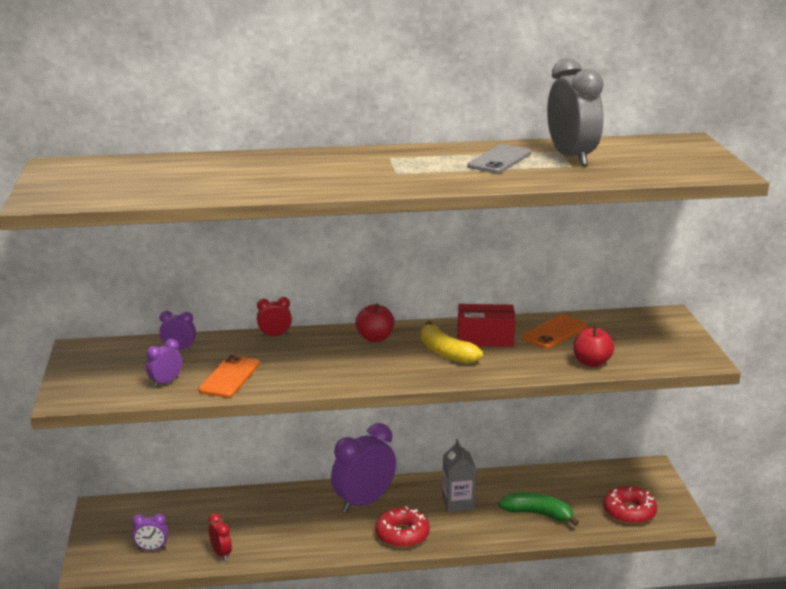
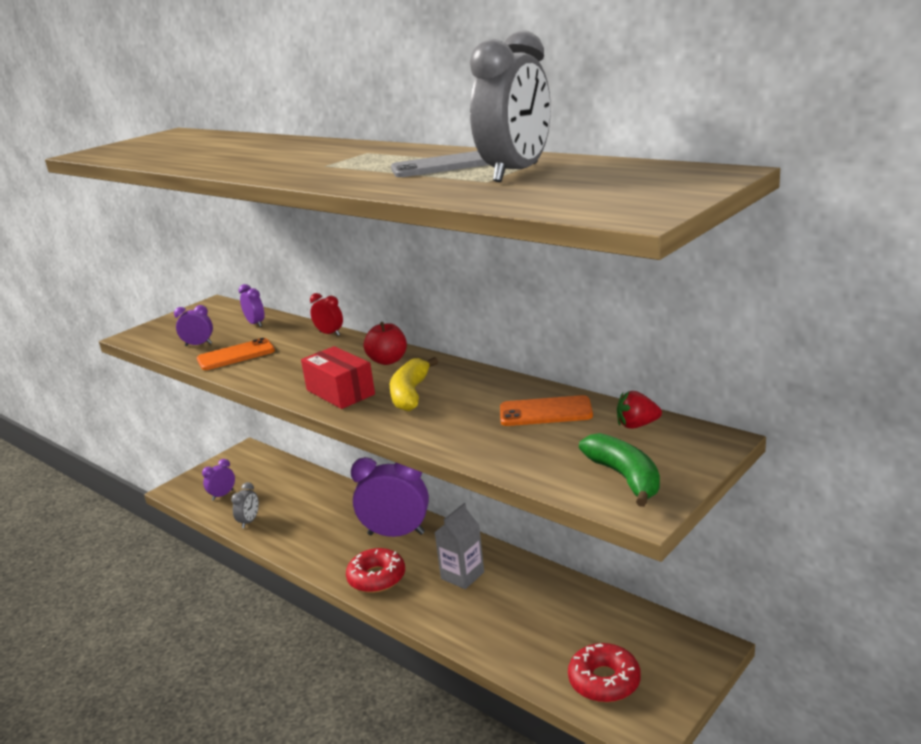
camera: 50 degrees right, 0 degrees up
(152, 549) = (222, 495): purple clock -> purple clock turned 90 degrees clockwise
(221, 553) = (249, 521): red clock -> grey clock
(485, 338) = (471, 393): red box -> red box (340, 392)
(538, 514) = (511, 627): green banana -> green banana (625, 477)
(591, 362) = (513, 457): red apple -> none
(617, 321) = (637, 425): none -> red strawberry

